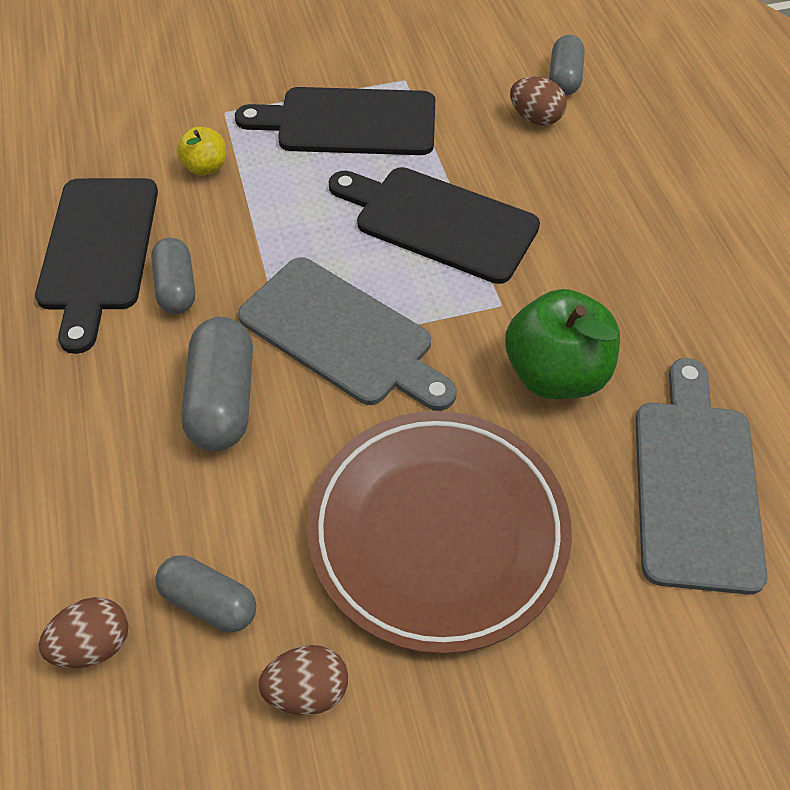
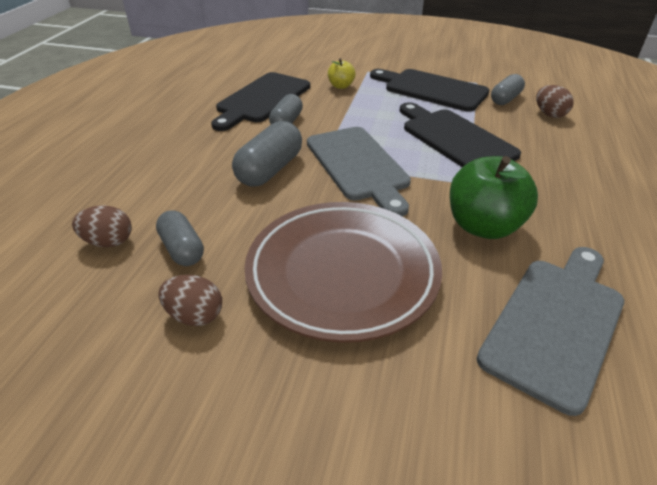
camera: 30 degrees right, 15 degrees down
(564, 78) = (580, 103): grey capsule -> grey capsule (505, 99)

